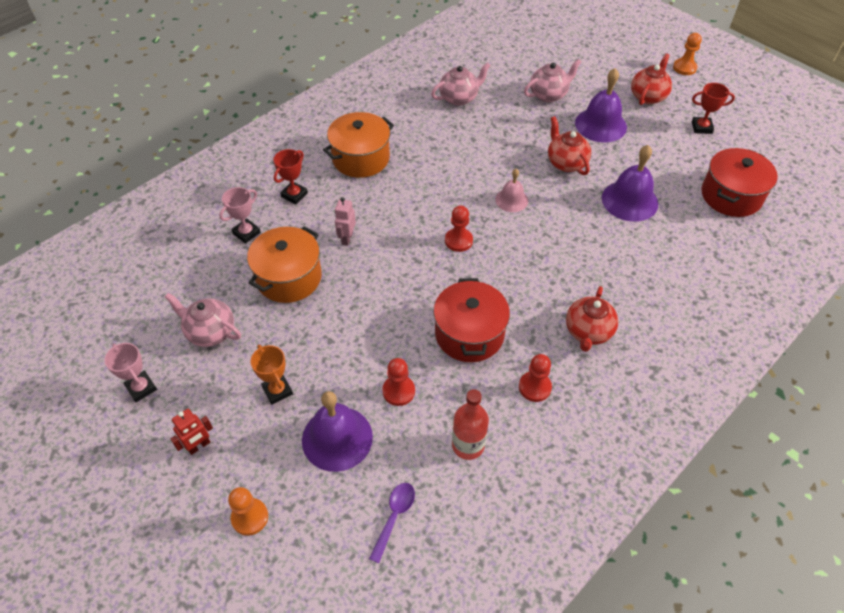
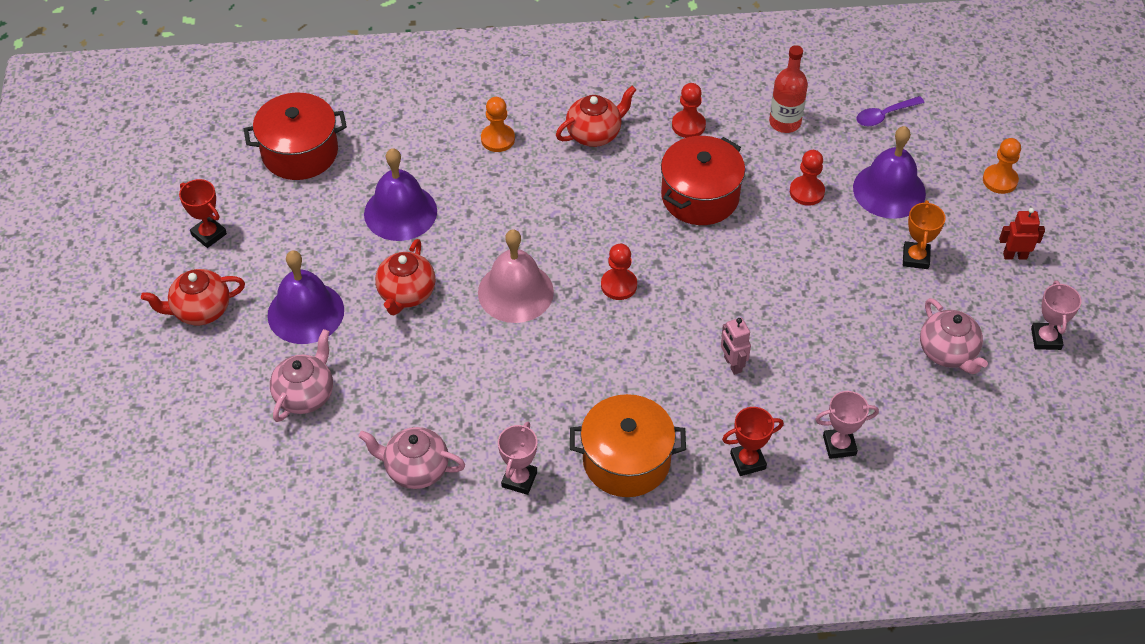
camera: 140 degrees left, 0 degrees up
(289, 277) = (828, 360): orange pot -> none
(347, 238) = (732, 364): pink robot -> pink robot turned 105 degrees clockwise
(406, 121) = (519, 479): none -> pink trophy
(511, 200) = (515, 292): pink bell -> pink bell, size x1.70
(549, 95) = (305, 395): pink teapot -> pink teapot turned 105 degrees clockwise
(684, 68) = (99, 317): orange pawn -> orange pawn (497, 139)

